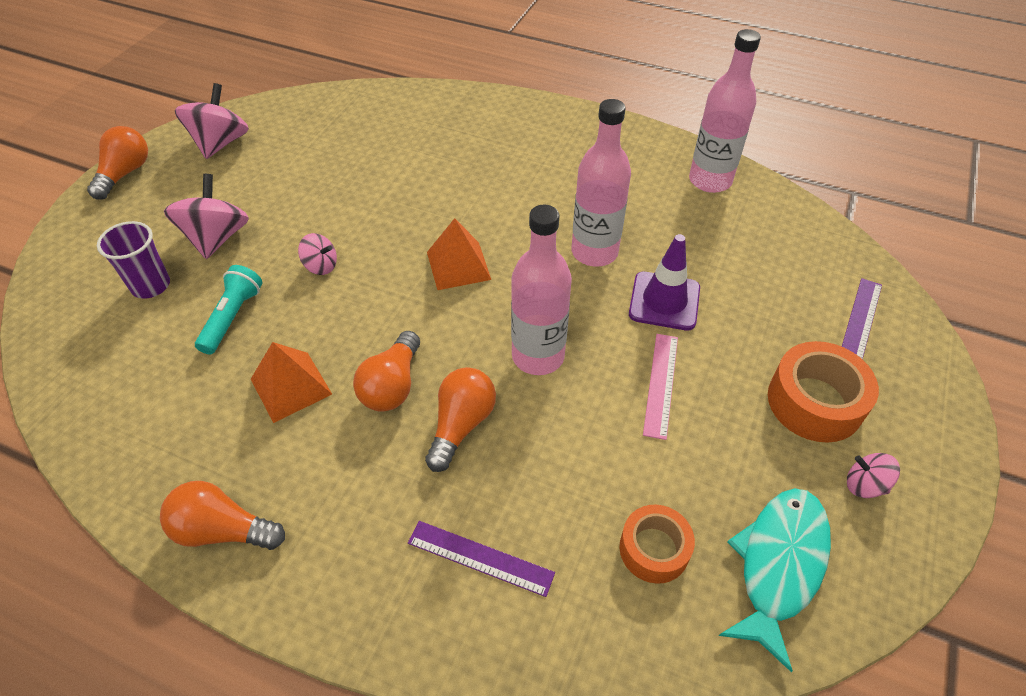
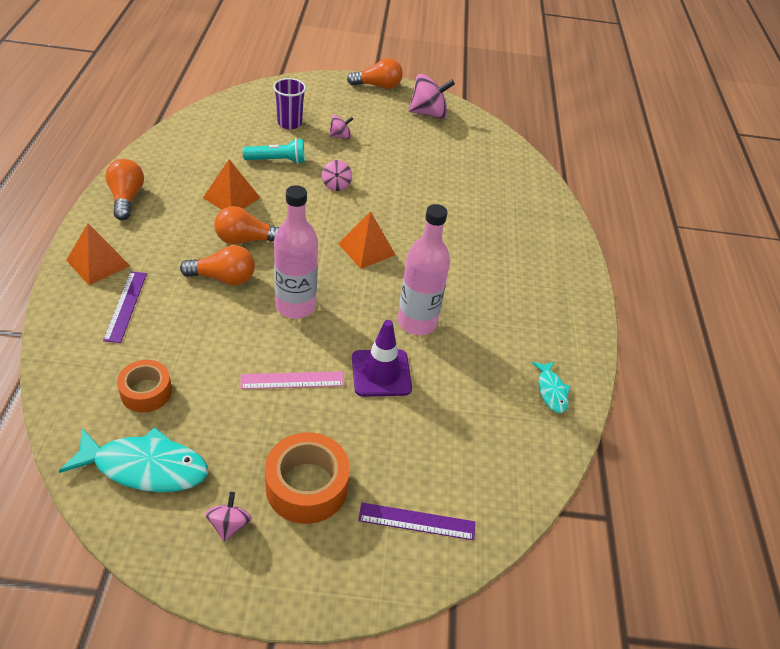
camera: 65 degrees right, 5 degrees down
(216, 238) = (340, 136): pink spinning top -> pink spinning top, size x0.54
(369, 589) = (98, 263): none -> orange pyramid
(710, 180) = (551, 391): pink bottle -> turquoise fish

